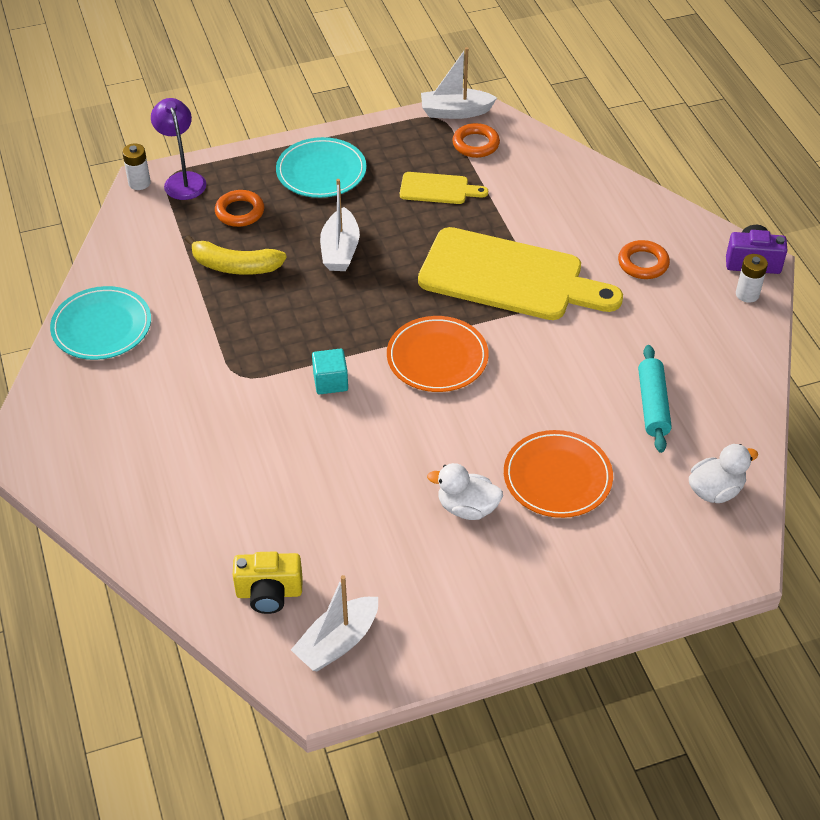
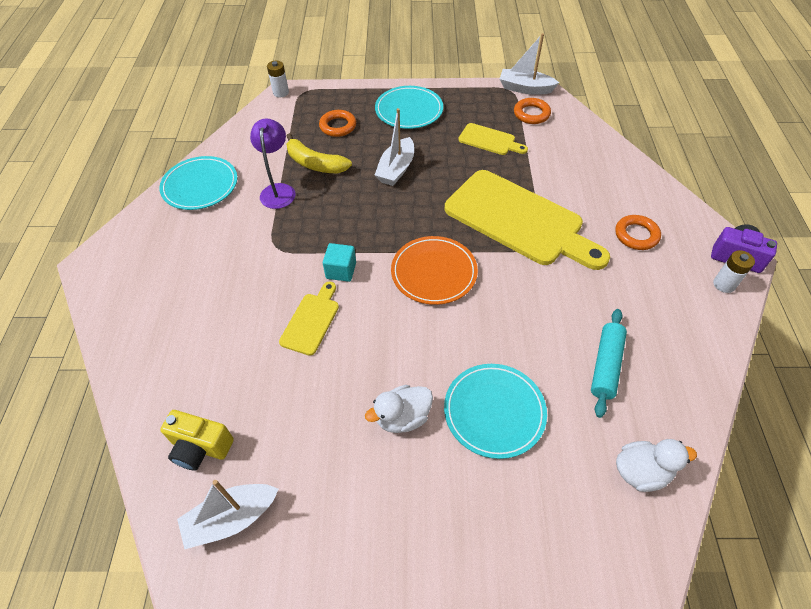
camera: 20 degrees right, 5 degrees up
(183, 180) = (310, 96): purple lamp -> purple lamp (278, 190)
(324, 442) = (311, 321): none -> yellow cutting board
(467, 508) = (402, 417): white duck -> white duck turned 60 degrees counterclockwise
(557, 477) = (494, 411): orange plate -> turquoise plate

